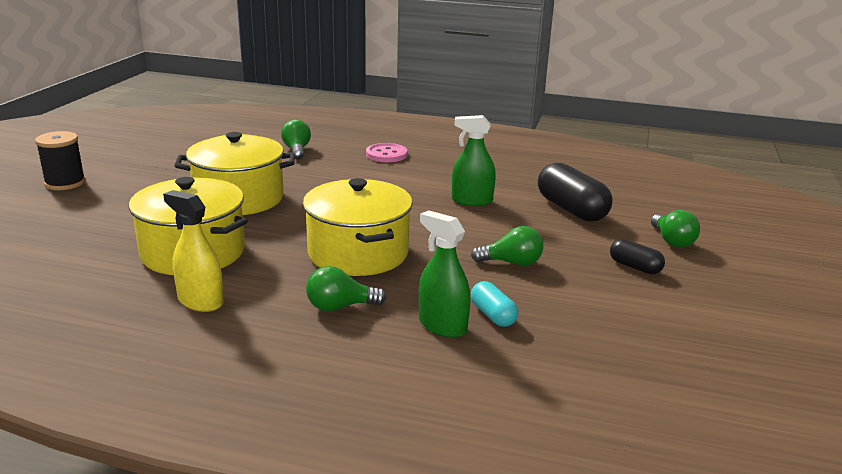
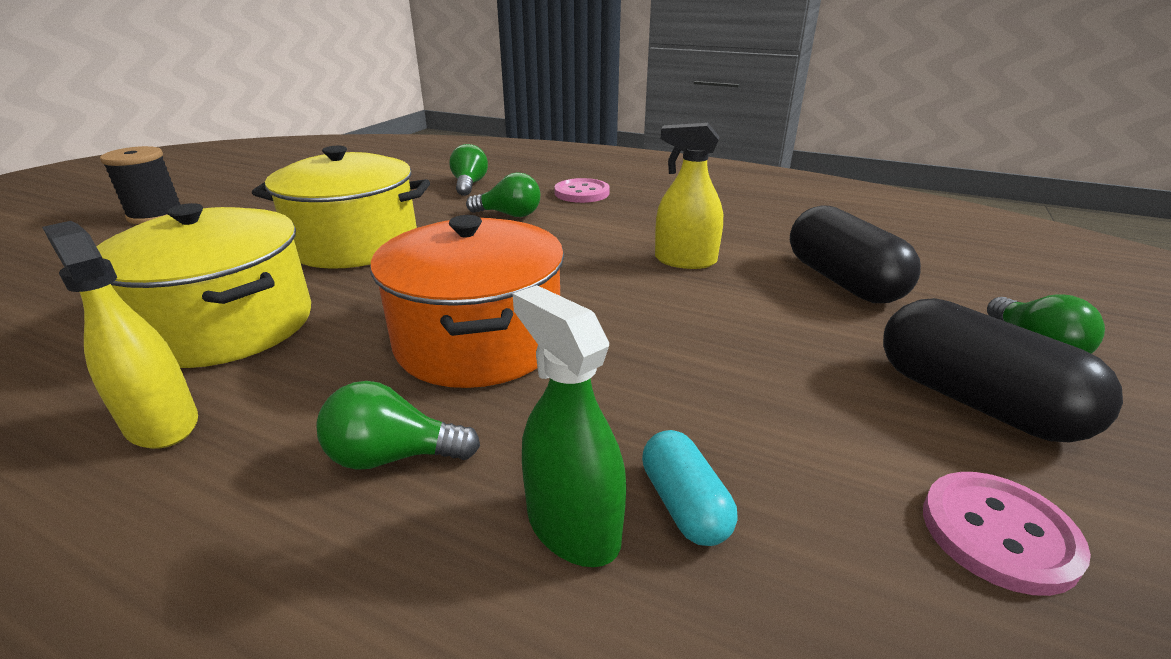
camera: 10 degrees right, 5 degrees up
(358, 253) = (478, 341): yellow pot -> orange pot
(472, 201) = (685, 260): green spray bottle -> yellow spray bottle
(511, 263) = (736, 376): green light bulb -> green light bulb (509, 215)
(633, 315) = (998, 533): none -> pink button
(635, 267) = (974, 401): black capsule -> black capsule, size x1.87

